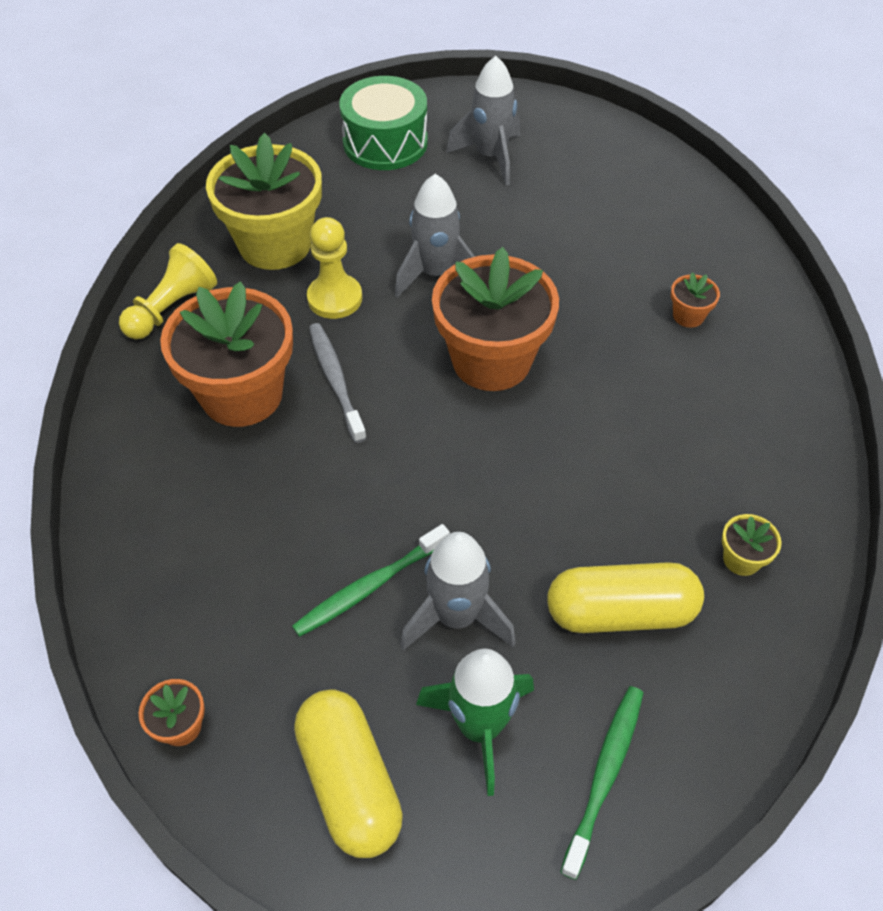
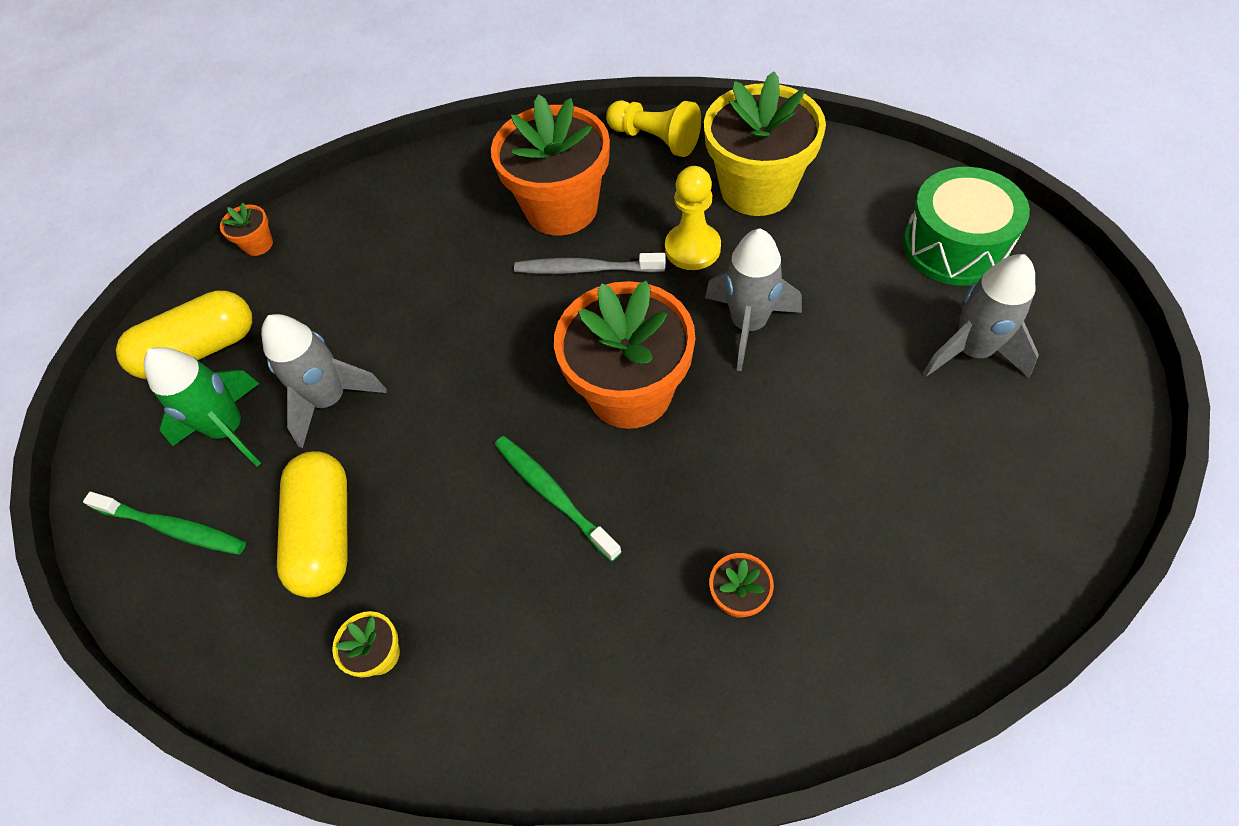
camera: 90 degrees right, 5 degrees up
(335, 380) = (586, 269): grey toothbrush -> grey toothbrush turned 150 degrees counterclockwise
(369, 587) = (363, 333): green toothbrush -> green toothbrush (553, 495)

